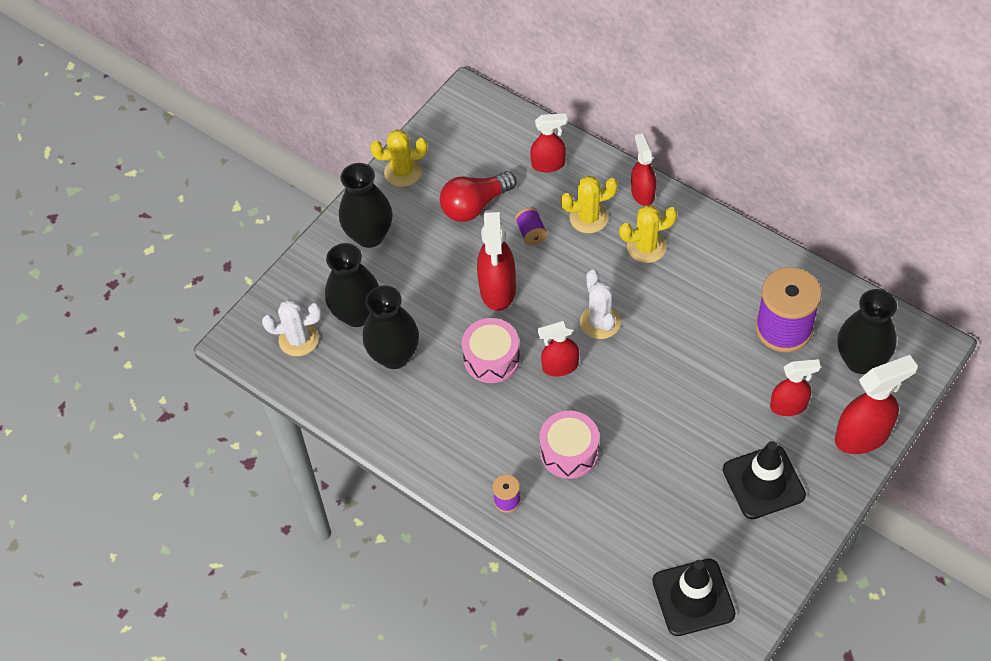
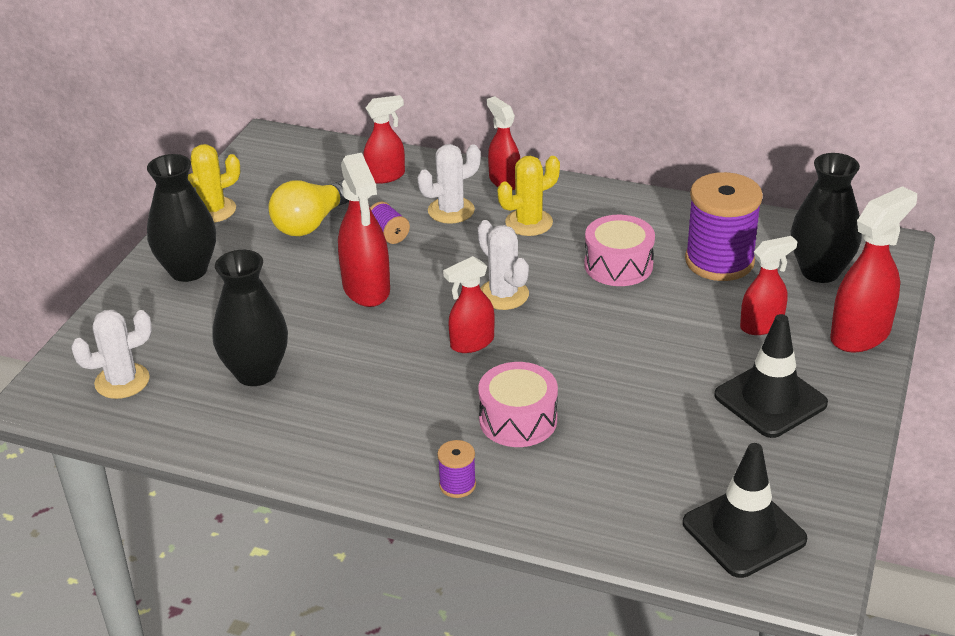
camera: 20 degrees left, 20 degrees down
(357, 314) = (194, 343): black vase -> none
(475, 205) = (311, 223): red light bulb -> yellow light bulb
(491, 358) = (383, 351): pink drum -> pink drum (618, 265)
(588, 218) = (451, 210): yellow cactus -> white cactus

